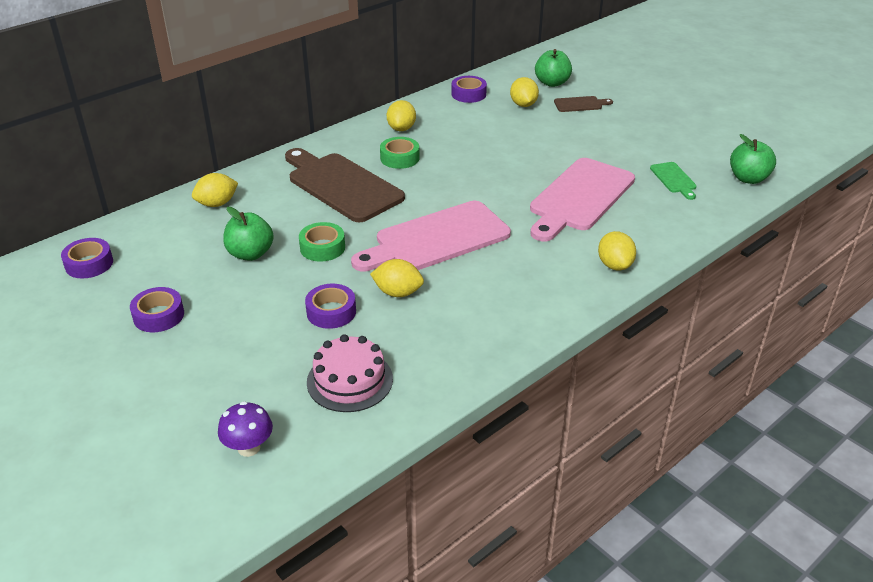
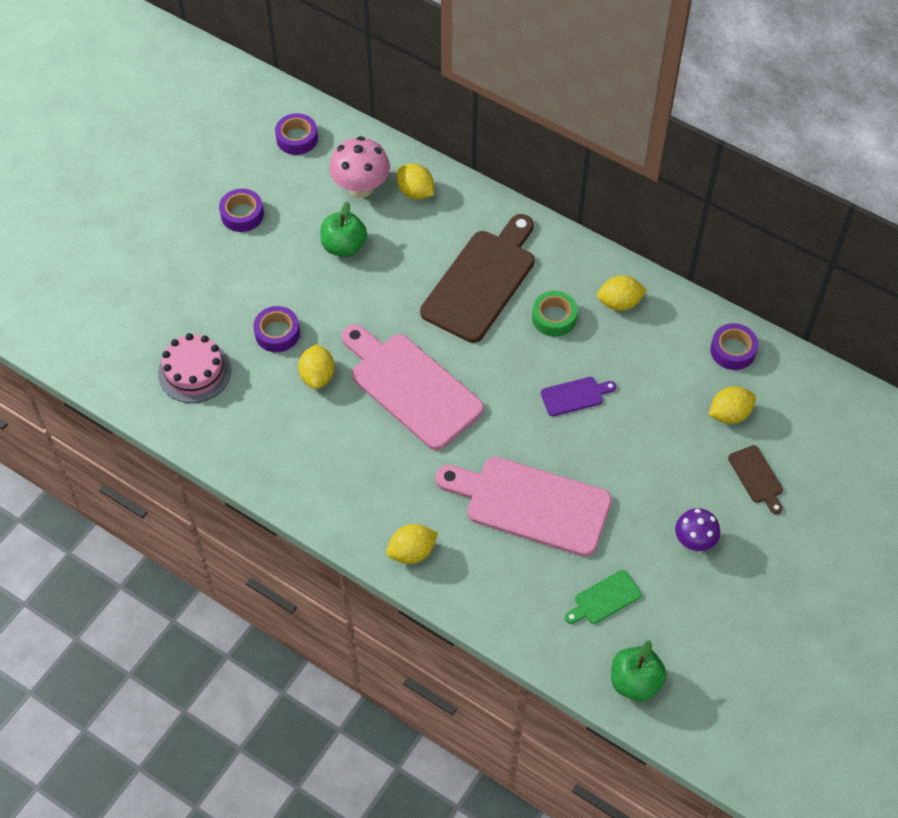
camera: 75 degrees right, 20 degrees up
(186, 233) = (361, 187): none -> pink mushroom
(249, 447) = (109, 329): purple mushroom -> purple mushroom (694, 541)
(322, 247) = (369, 298): green tape -> none
(481, 161) = (575, 396): none -> purple cutting board
(552, 83) = (805, 436): green apple -> none

